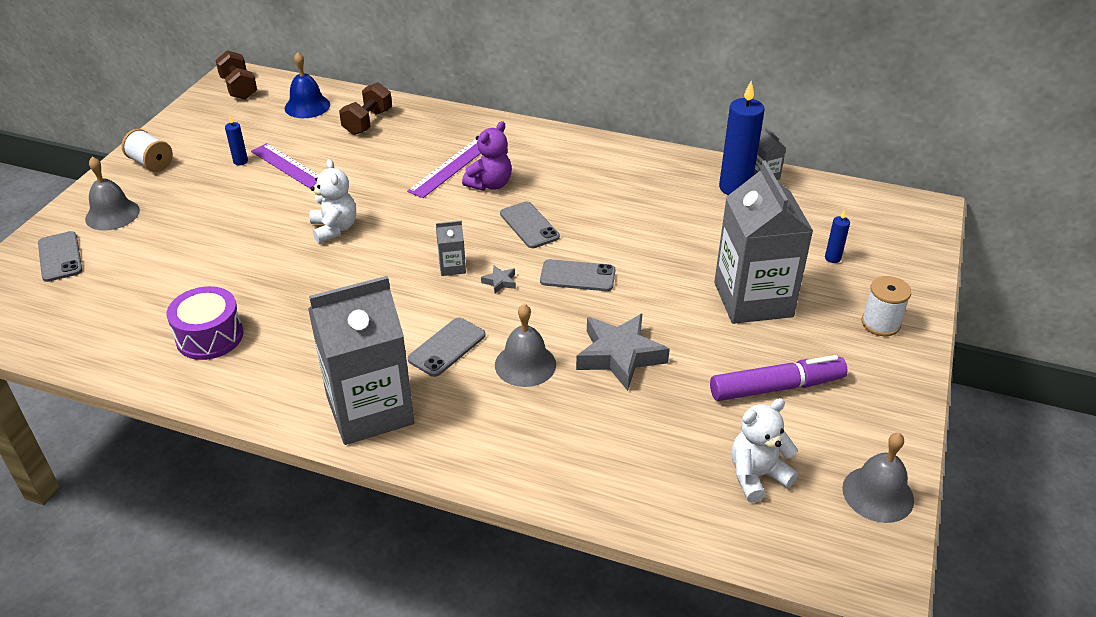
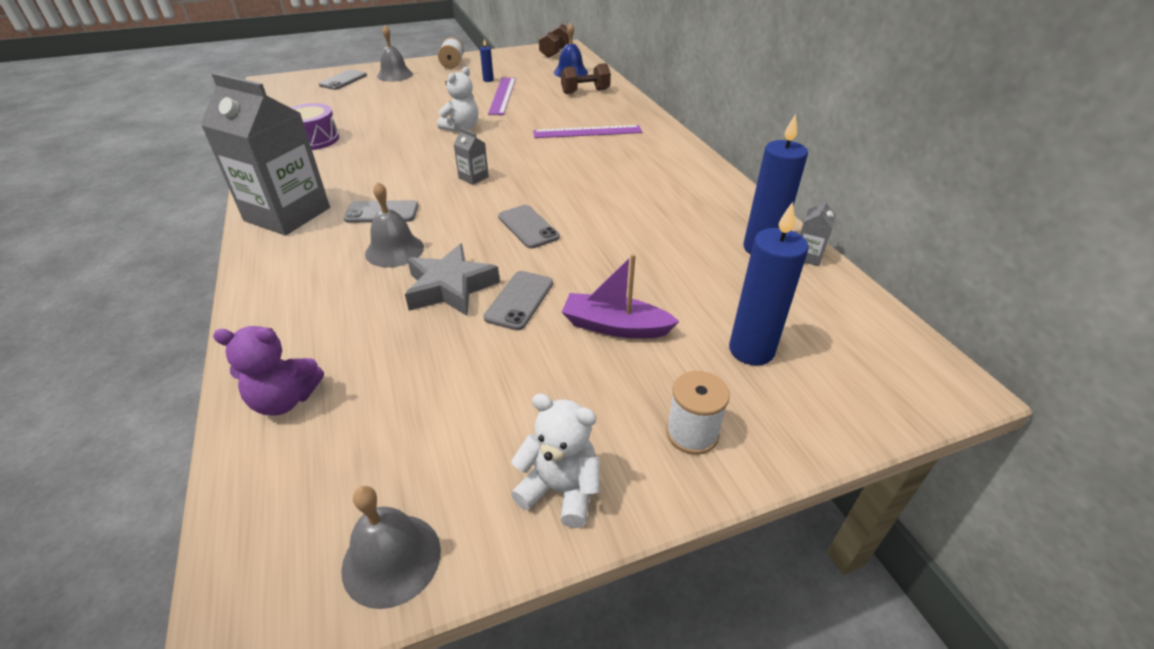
camera: 50 degrees right, 0 degrees up
(490, 184) = (586, 151): purple teddy bear -> purple teddy bear (285, 400)
(500, 282) = (479, 200): grey star -> none
(529, 225) = (561, 183): grey phone -> grey phone (519, 300)
(753, 299) = (615, 326): grey carton -> purple boat
(757, 476) = (353, 441): white teddy bear -> white teddy bear (560, 490)
(776, 387) = (499, 397): purple marker -> none
(832, 258) = (751, 350): blue candle -> blue candle, size x2.17

